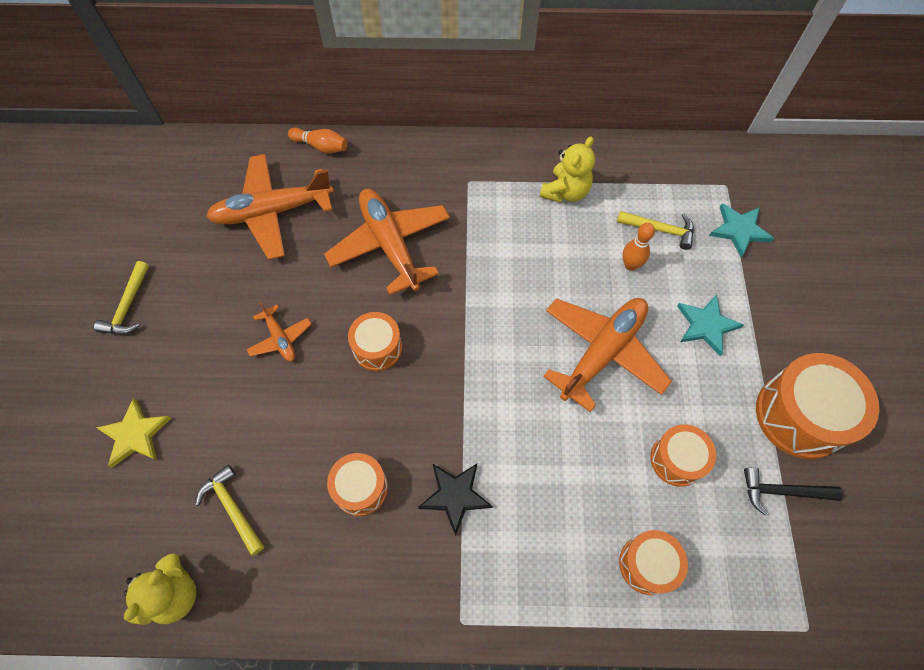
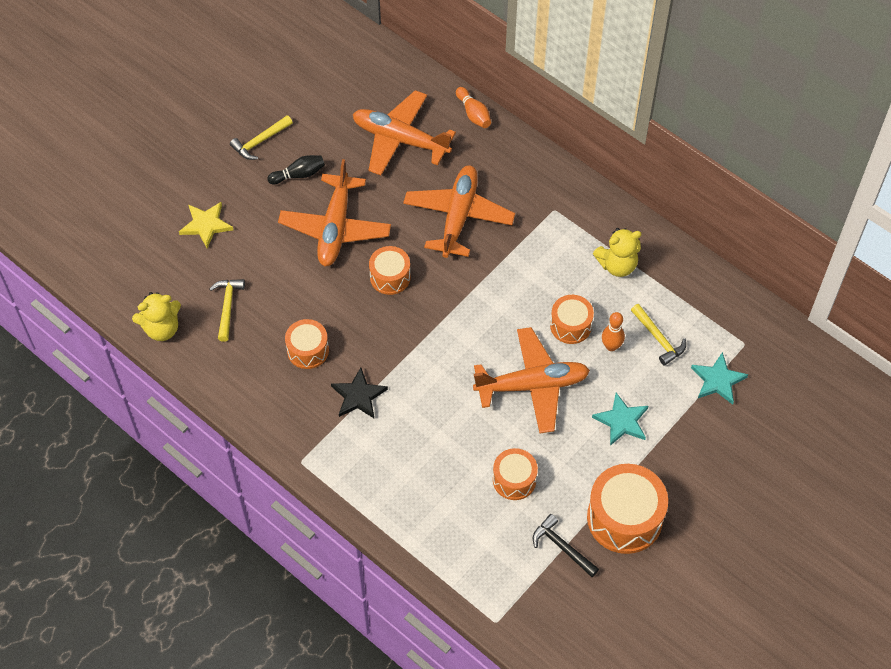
camera: 40 degrees right, 5 degrees down
(197, 312) = (299, 175): none -> black bowling pin
(280, 338) = (335, 228): orange plane -> orange plane, size x2.04
(647, 564) = (436, 517): orange drum -> orange drum (570, 325)

